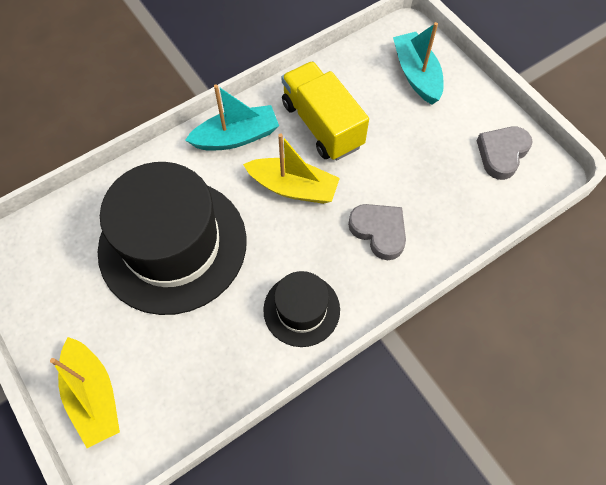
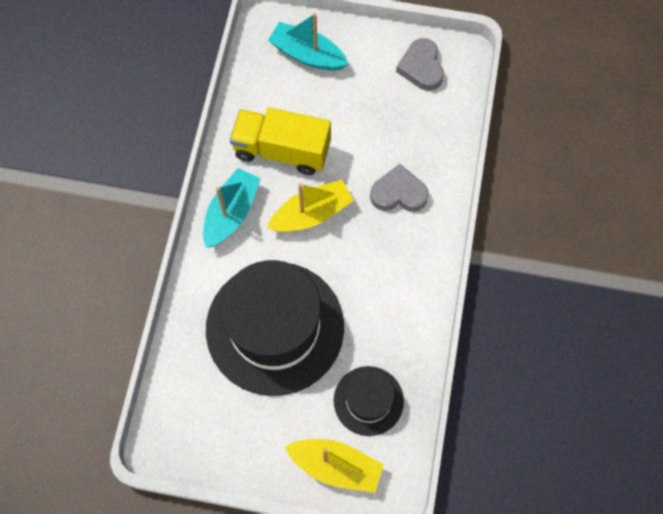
camera: 45 degrees left, 5 degrees up
(301, 309) = (404, 289): black hat -> black hat (368, 400)

